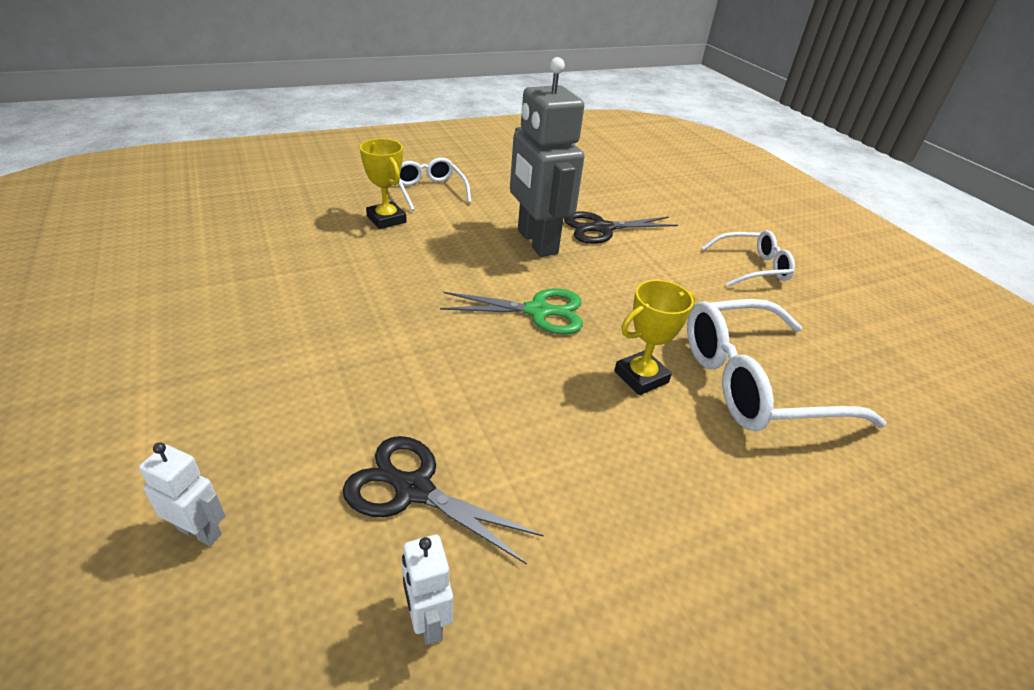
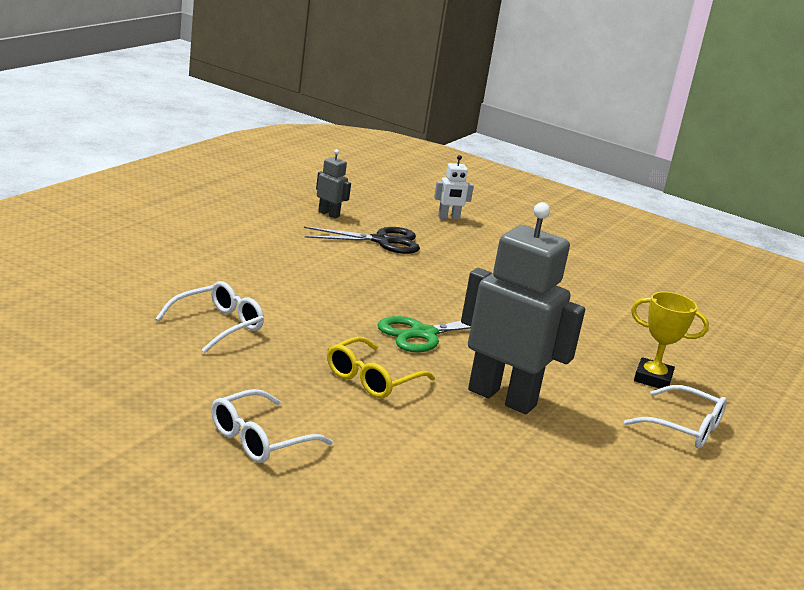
camera: 145 degrees right, 15 degrees down
(428, 621) = (329, 214): white robot -> grey robot
(602, 228) = (462, 438): black scissors -> none
(632, 284) = (371, 379): none -> yellow glasses
(641, 377) = (306, 310): yellow trophy -> none
(752, 382) = (219, 325): white glasses -> white glasses, size x0.58

